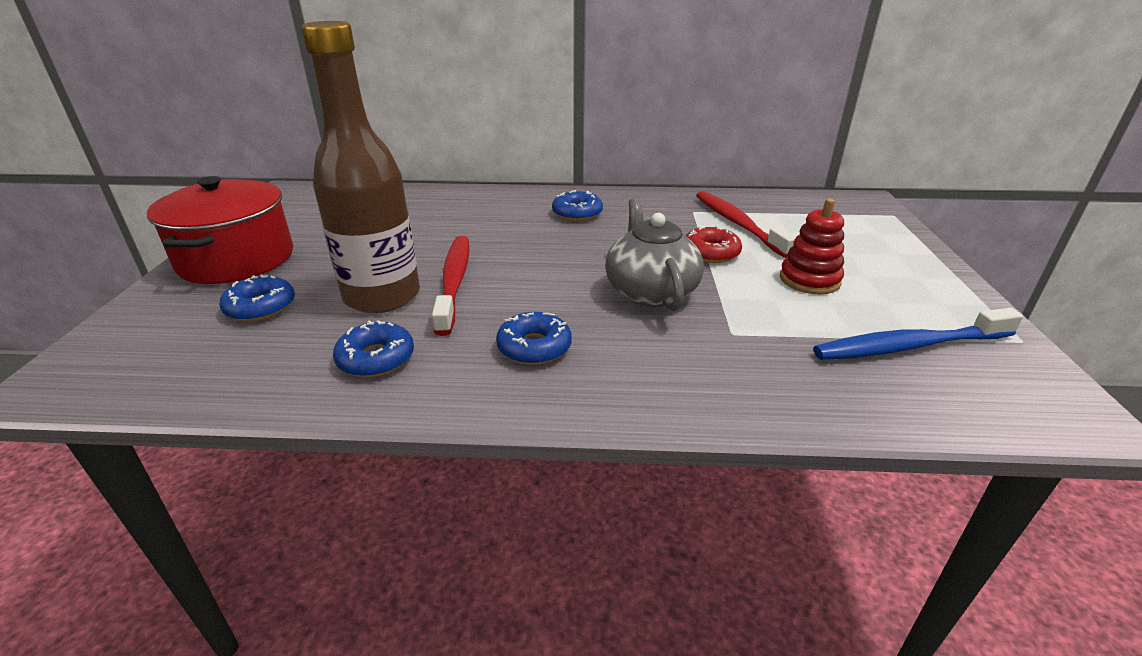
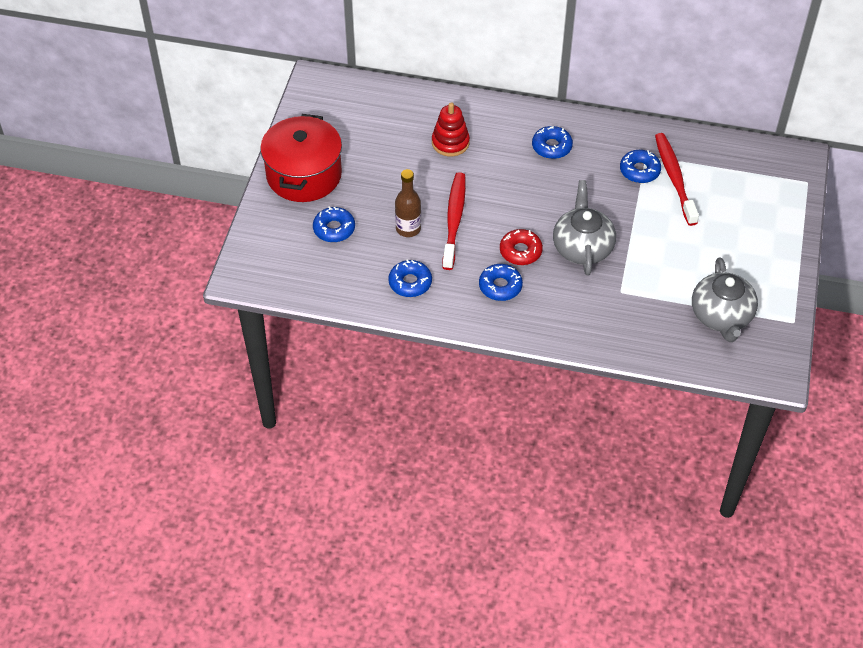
camera: 10 degrees right, 20 degrees up
(382, 296) = (408, 229): brown bottle -> brown bottle, size x0.52
(692, 222) = (639, 171): none -> blue donut
(710, 253) = (638, 211): red donut -> red donut (520, 251)
(809, 280) = (694, 250): red stacking toy -> red stacking toy (450, 143)
(909, 346) = (721, 316): blue toothbrush -> grey teapot

